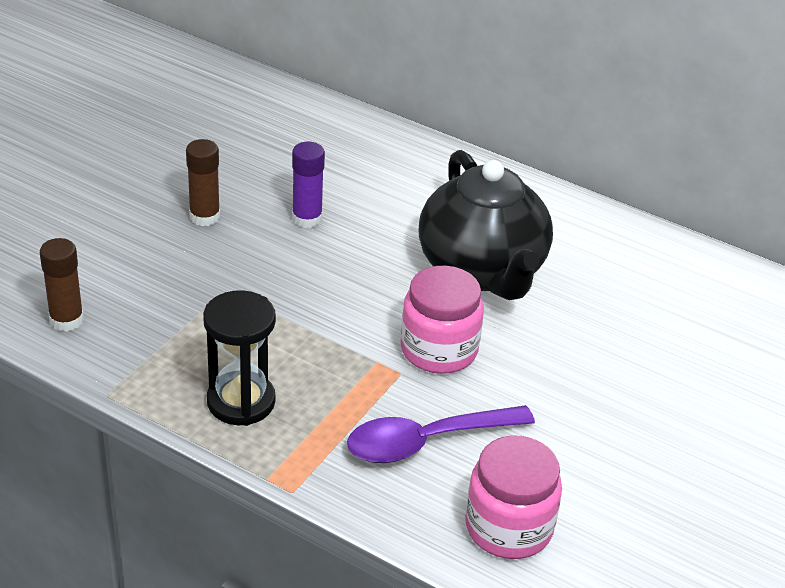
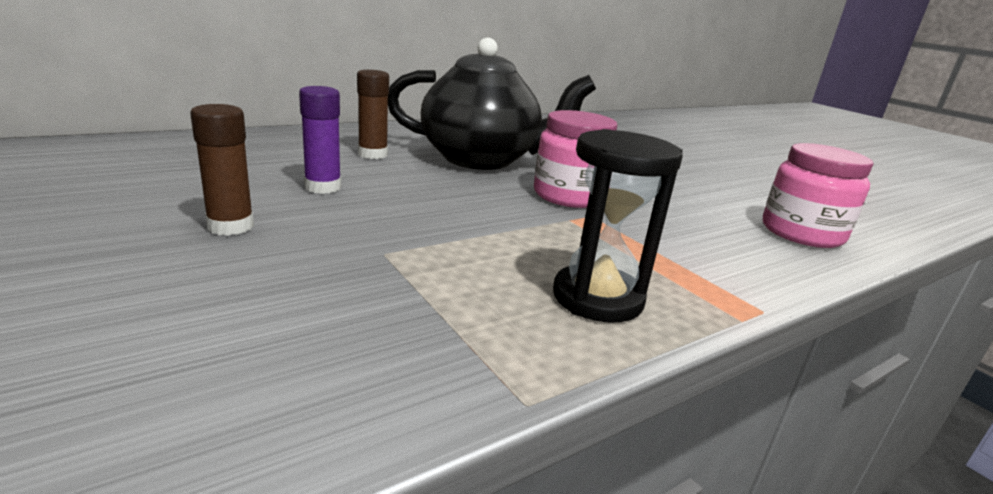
camera: 65 degrees left, 15 degrees down
(66, 320) = (296, 394): brown glue stick -> brown glue stick (373, 154)
(426, 442) = (690, 231): purple spoon -> none

